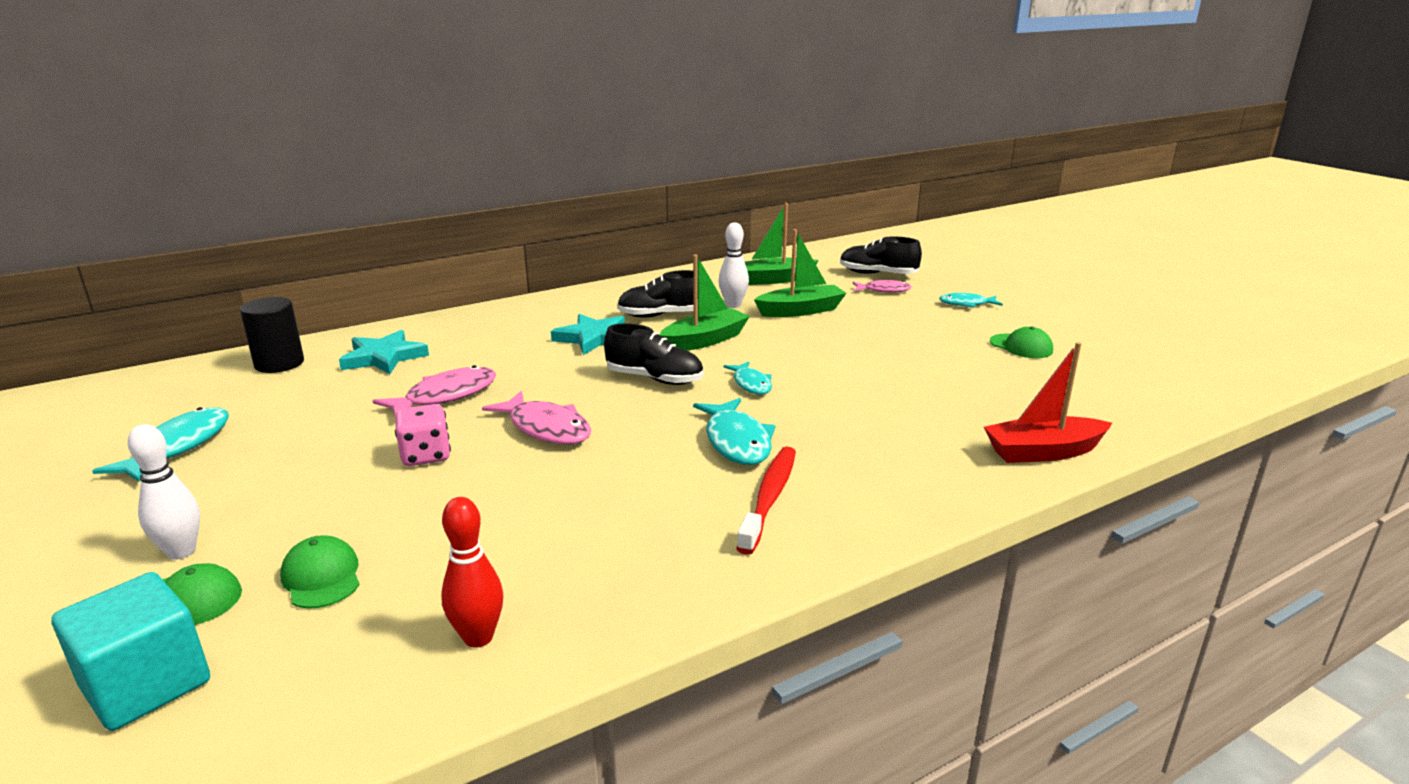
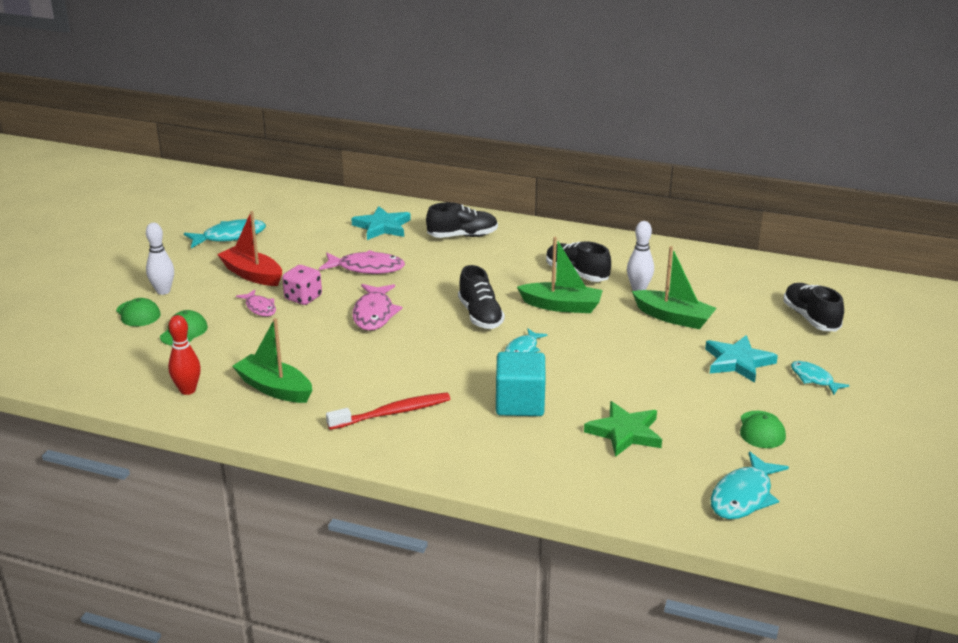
camera: 50 degrees right, 5 degrees up
(146, 684) = (88, 338): turquoise cube -> turquoise cube (520, 403)
(279, 363) = (334, 206): black cylinder -> none
(492, 331) = (462, 236): none -> black shoe
(593, 338) = (504, 270): turquoise star -> turquoise star (738, 362)
(737, 441) = (441, 376): turquoise fish -> turquoise fish (743, 496)
(774, 279) = (716, 283): green boat -> green boat (274, 388)
(884, 290) = (778, 334): pink fish -> pink fish (260, 308)
(962, 396) = (625, 432): none -> green star
(1043, 452) = (583, 489): red boat -> red boat (252, 275)

